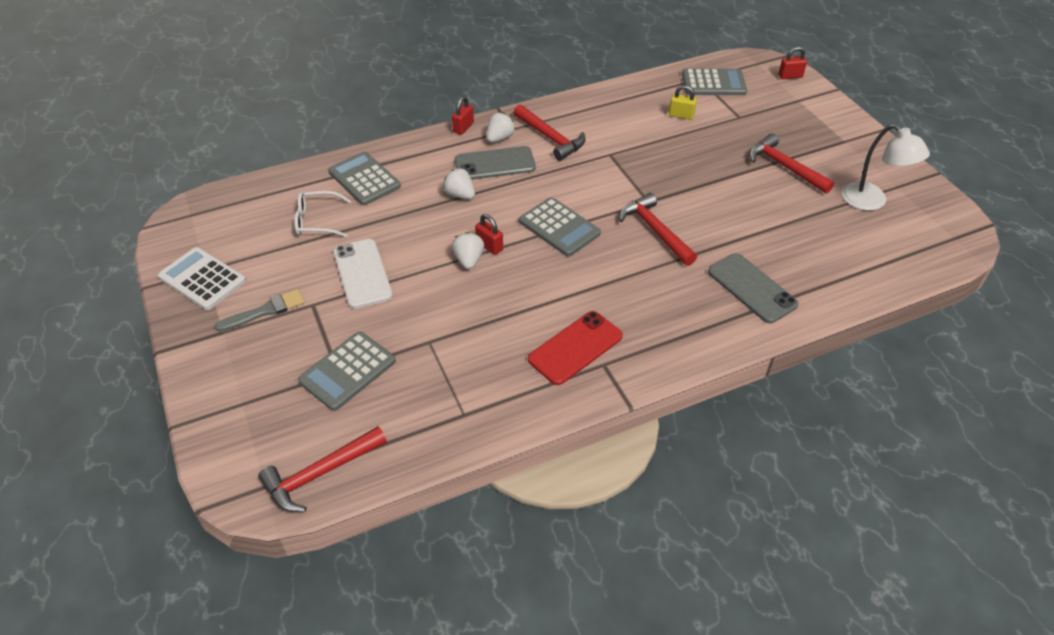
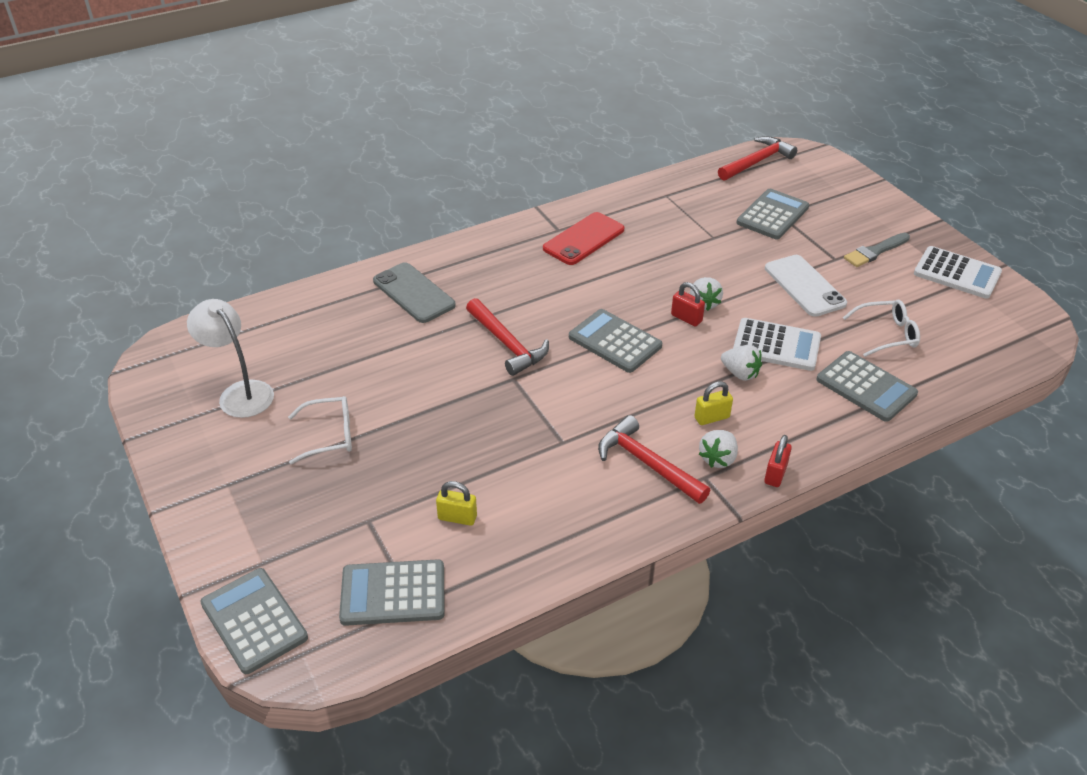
camera: 175 degrees right, 5 degrees down
(419, 216) = (776, 345): none -> white calculator
(495, 164) = (712, 418): grey phone -> yellow padlock
(785, 167) = (330, 435): red hammer -> white glasses
(790, 76) = (254, 621): red padlock -> grey calculator

